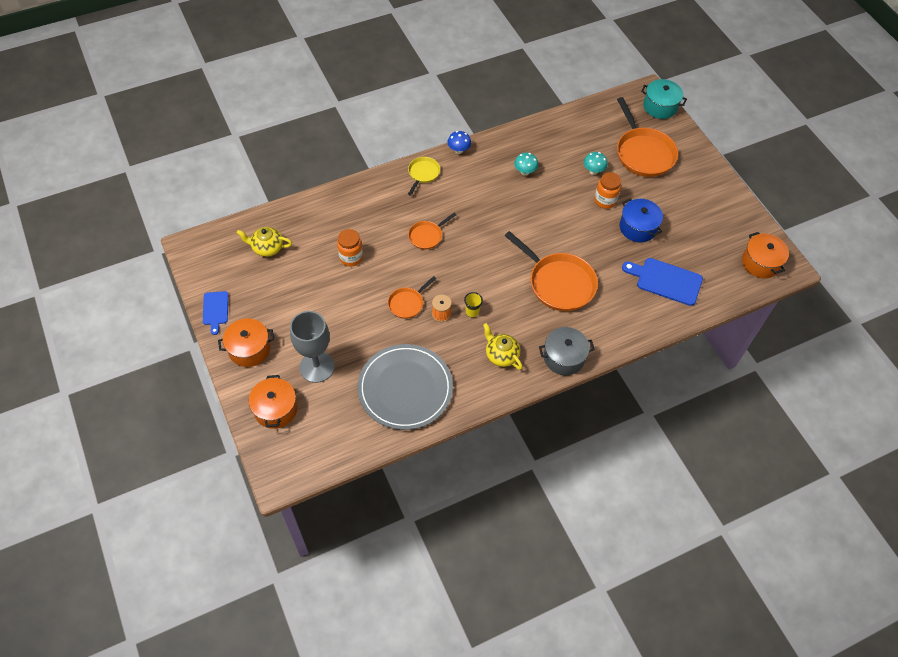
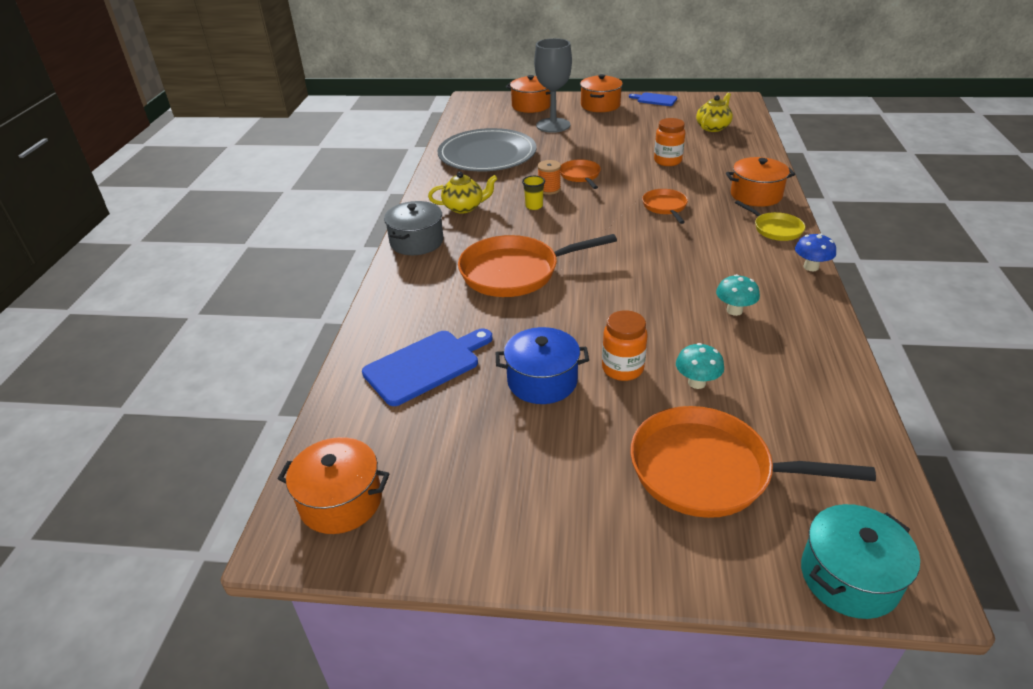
camera: 125 degrees right, 20 degrees down
(380, 193) = (756, 195): none -> orange pot

